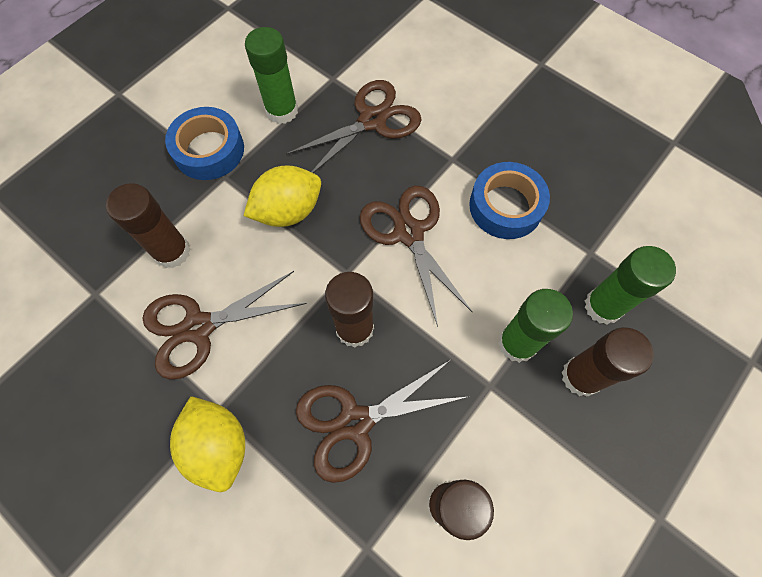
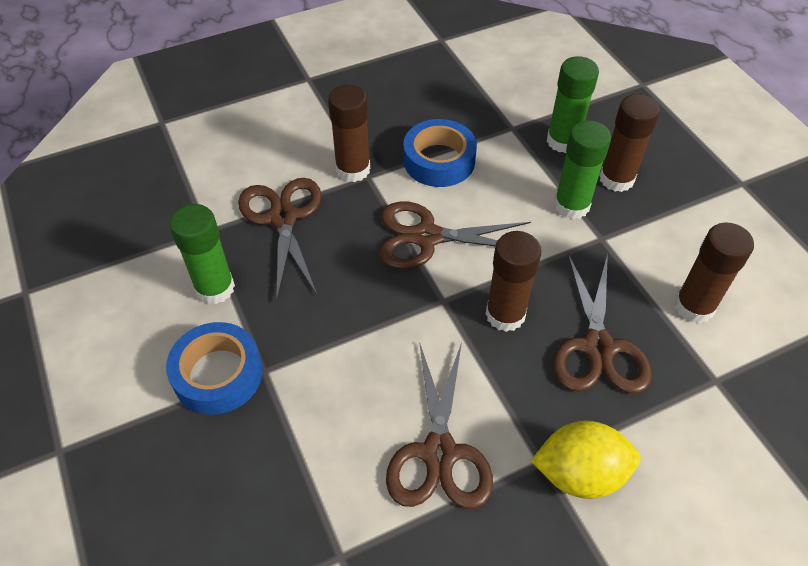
camera: 65 degrees left, 15 degrees down
(172, 251) = (330, 453): brown glue stick -> brown glue stick (353, 169)
(288, 211) = (345, 324): yellow lemon -> none

